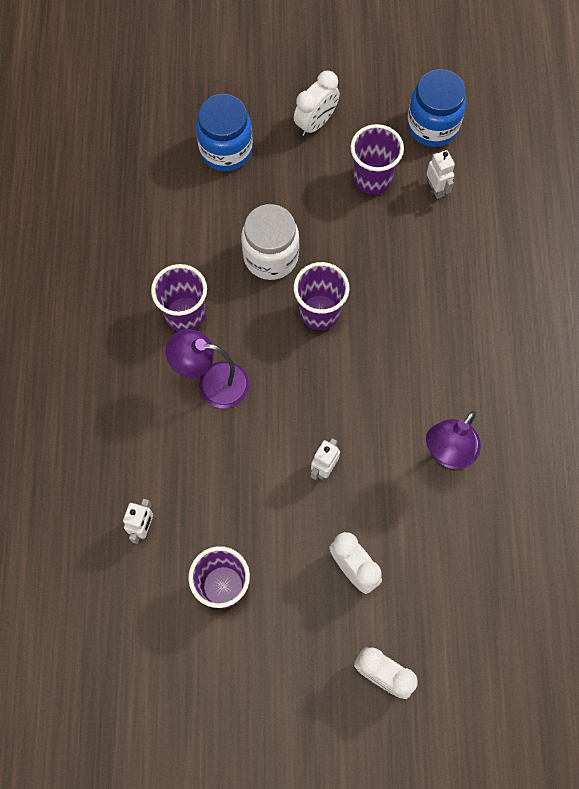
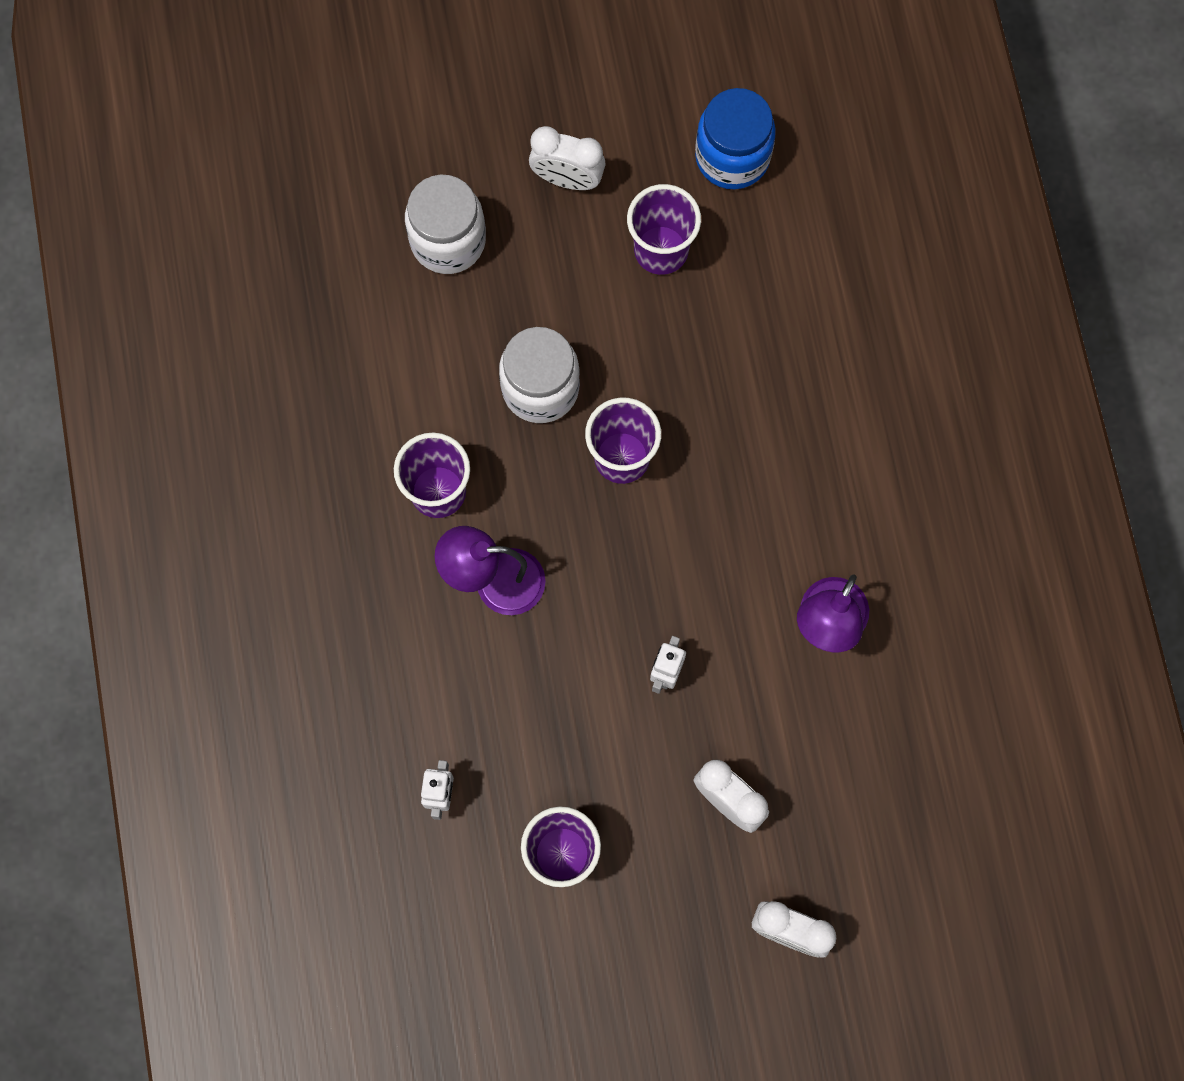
camera: 10 degrees left, 5 degrees up
(226, 150) = (448, 241): blue jar -> white jar
(316, 123) = (567, 179): white clock -> white clock turned 75 degrees clockwise
(436, 189) = (752, 250): white robot -> none

